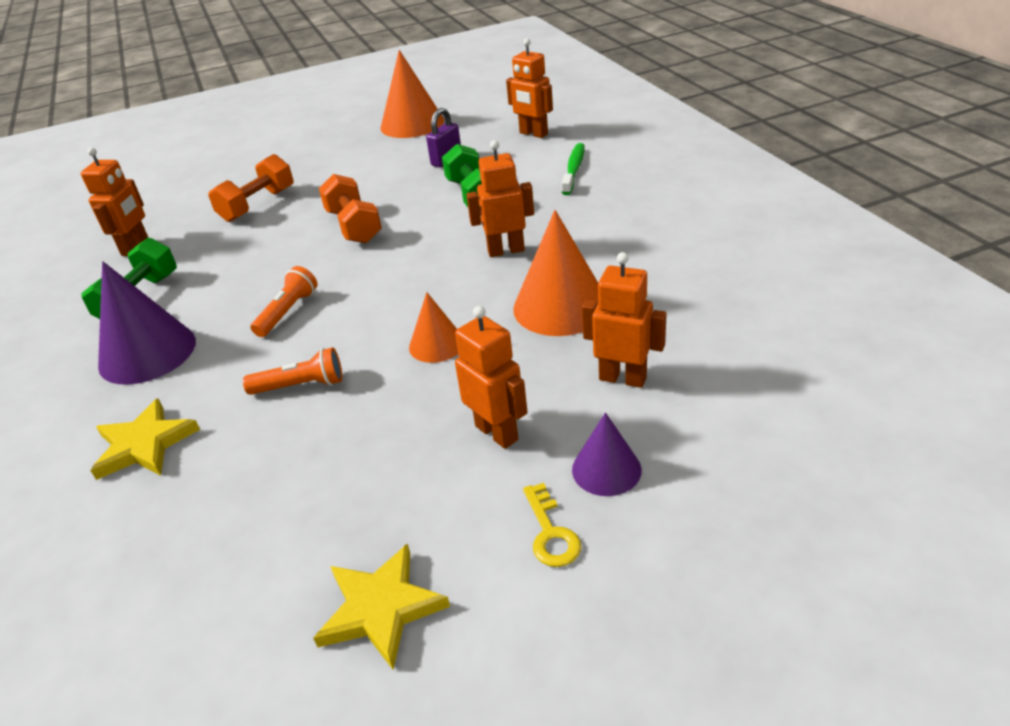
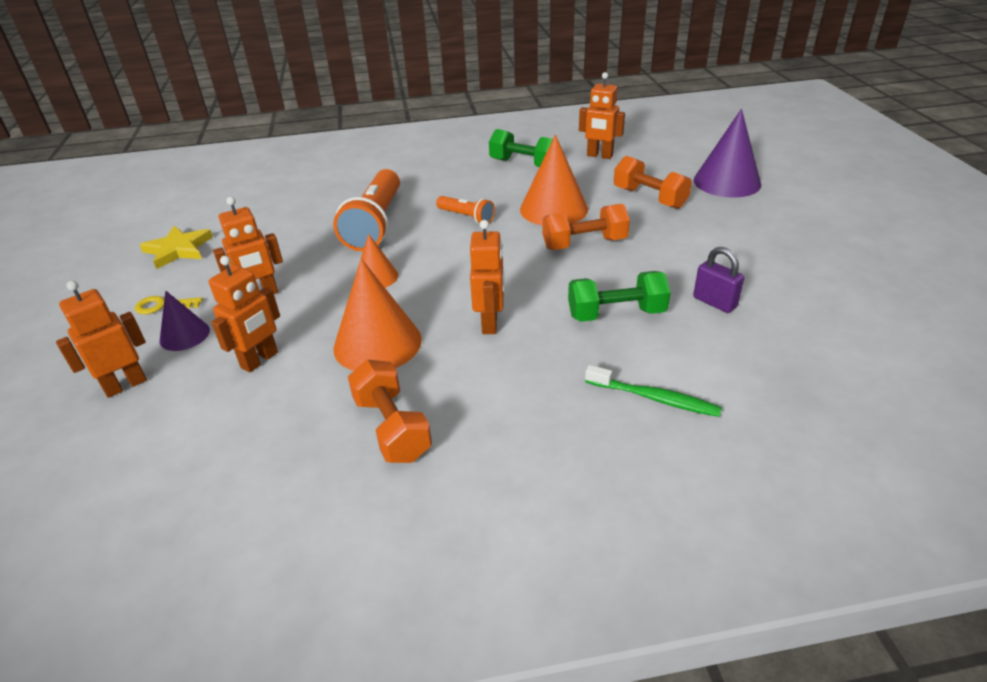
camera: 100 degrees right, 0 degrees up
(144, 444) = (365, 180): yellow star -> none
(147, 353) = (455, 173): purple cone -> purple cone (727, 182)
(301, 386) = (375, 224): orange flashlight -> orange flashlight, size x1.98
(412, 124) = (832, 284): orange cone -> orange cone (553, 209)
(533, 134) = (780, 379): orange robot -> orange robot (125, 385)
(669, 265) = (392, 428): none -> orange dumbbell

